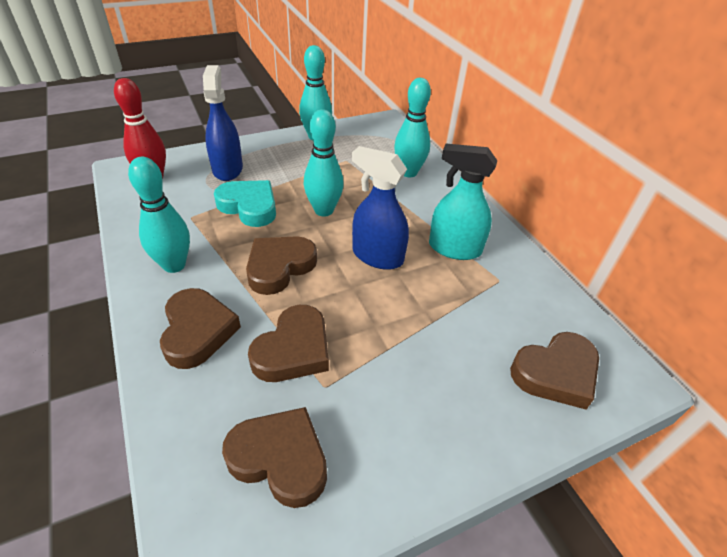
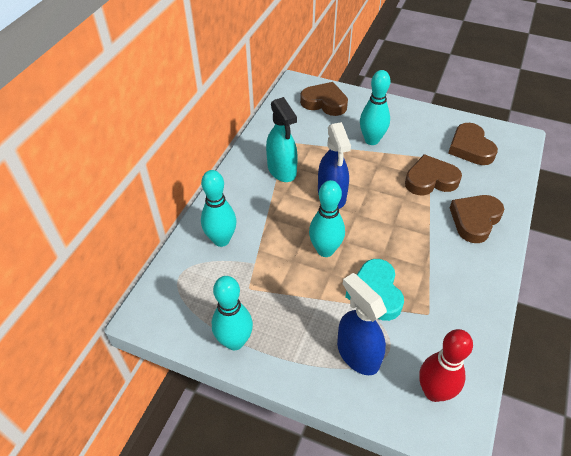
camera: 130 degrees left, 5 degrees up
(174, 265) = (465, 275): turquoise bowling pin -> turquoise bowling pin (371, 140)
(227, 169) = (358, 354): blue spray bottle -> blue spray bottle turned 105 degrees clockwise
(279, 267) = (398, 228): brown heart -> none

